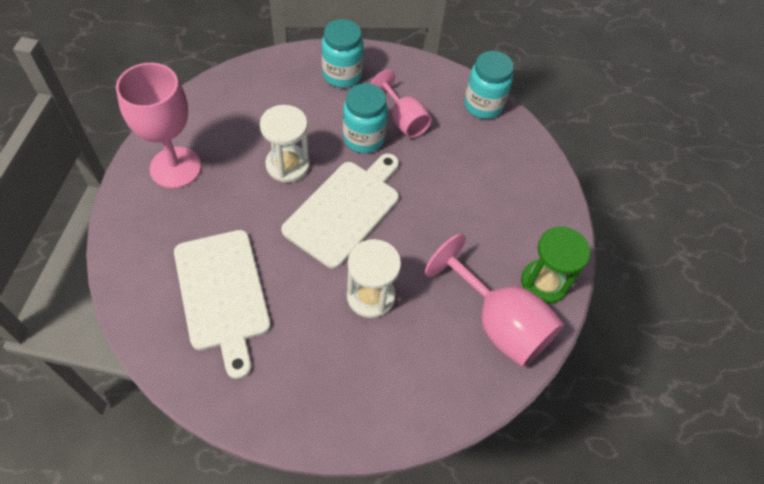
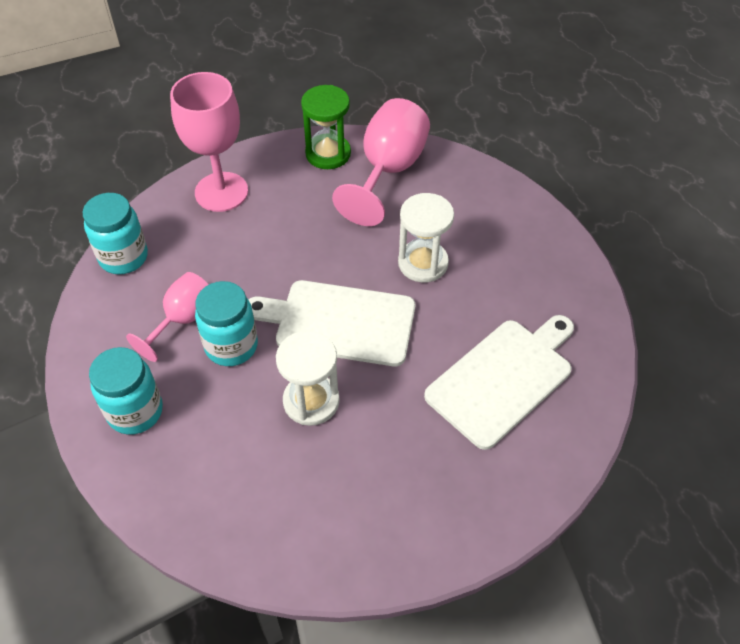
camera: 110 degrees left, 5 degrees down
(175, 167) = (383, 517): pink goblet -> pink goblet (221, 192)

